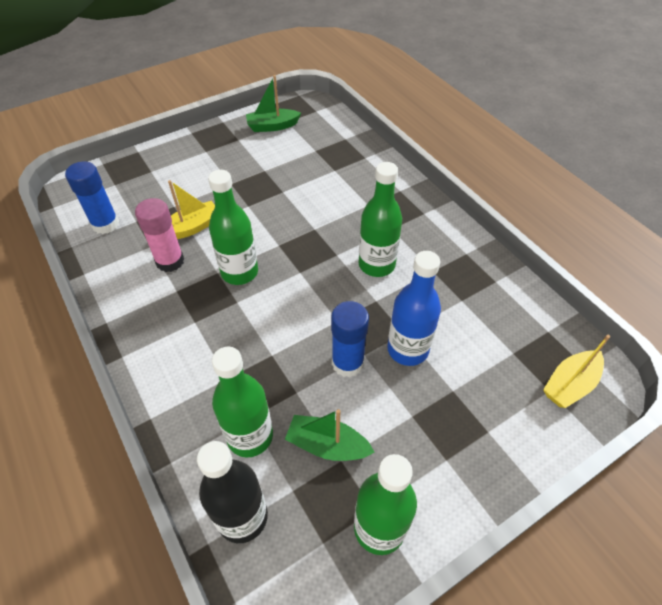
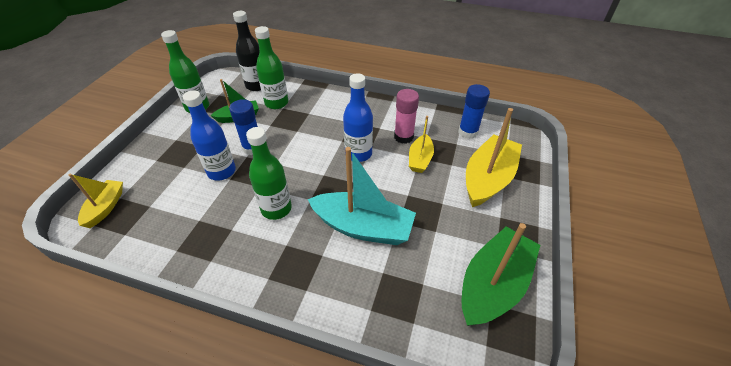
camera: 140 degrees right, 5 degrees down
(167, 177) = (488, 179): none -> yellow boat
(239, 272) = (358, 154): green bottle -> blue bottle
(272, 126) = (493, 285): green boat -> green boat, size x1.79
(315, 204) = (363, 227): none -> turquoise boat

